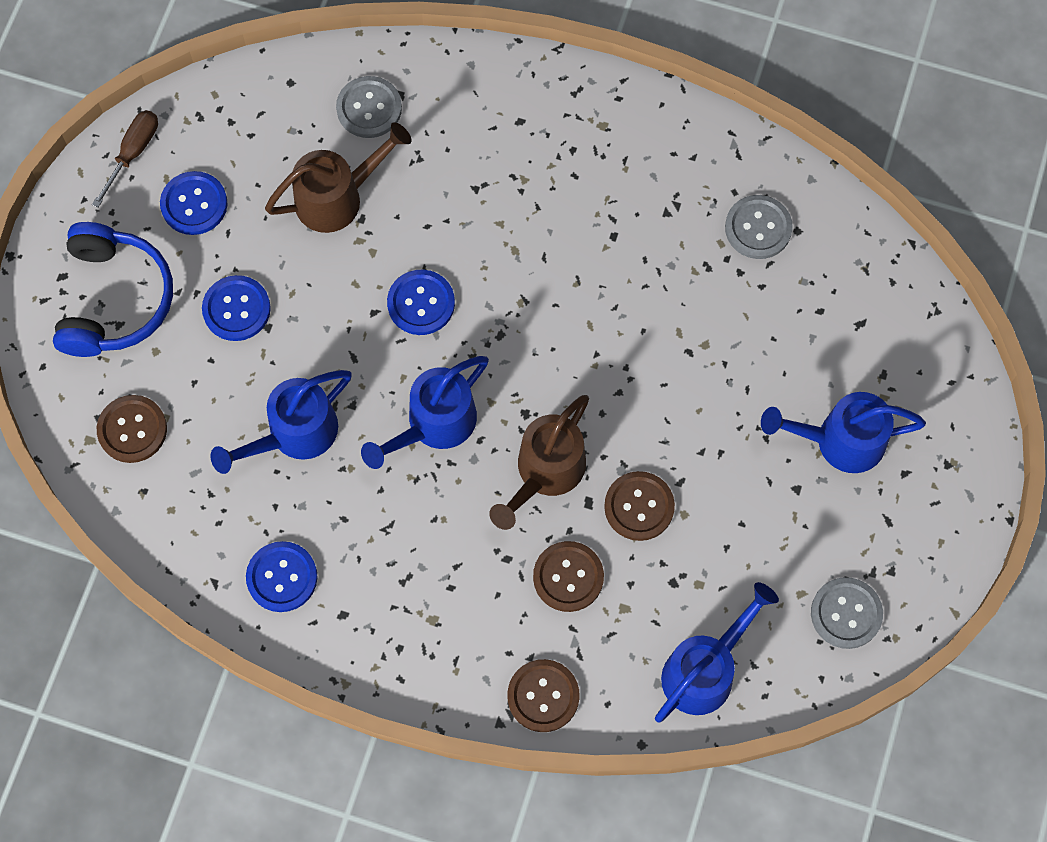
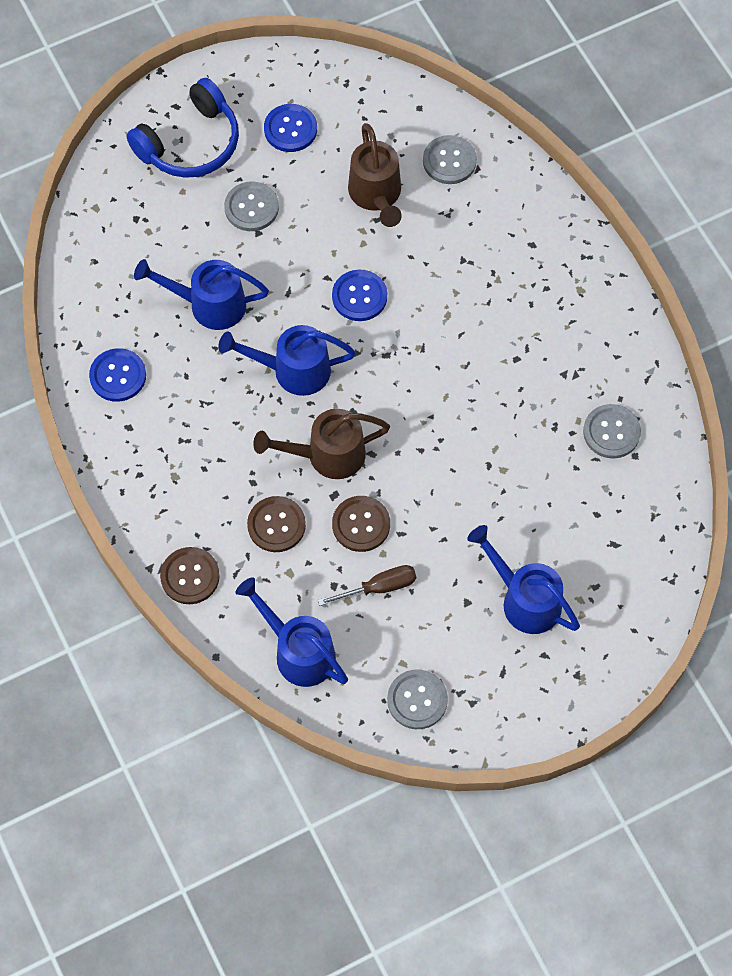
camera: 45 degrees right, 5 degrees down
(132, 430) = (124, 222): brown button -> none
(133, 152) = (287, 72): brown screwdriver -> brown screwdriver (379, 587)
(236, 309) = (251, 207): blue button -> grey button
(338, 197) = (376, 195): brown watering can -> brown watering can turned 60 degrees clockwise
(705, 670) = (298, 651): blue watering can -> blue watering can turned 135 degrees counterclockwise

